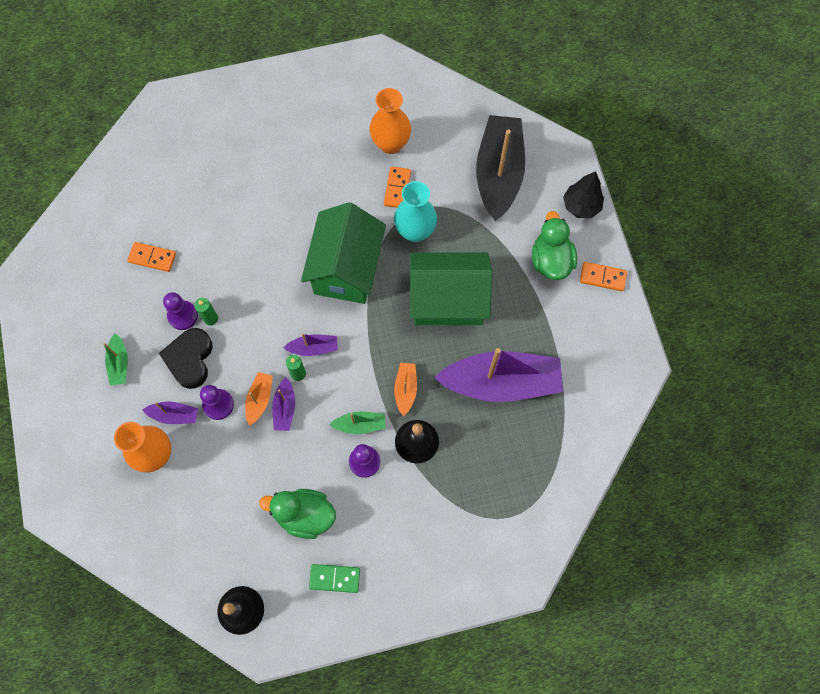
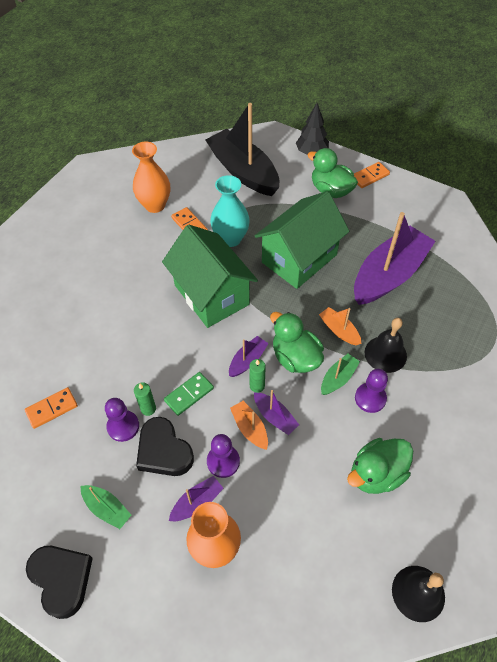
camera: 45 degrees left, 15 degrees down
(54, 382) = (62, 579): none -> black heart
(335, 578) = (449, 494): green domino -> green domino (189, 394)
(349, 379) = (295, 358): none -> green duck

